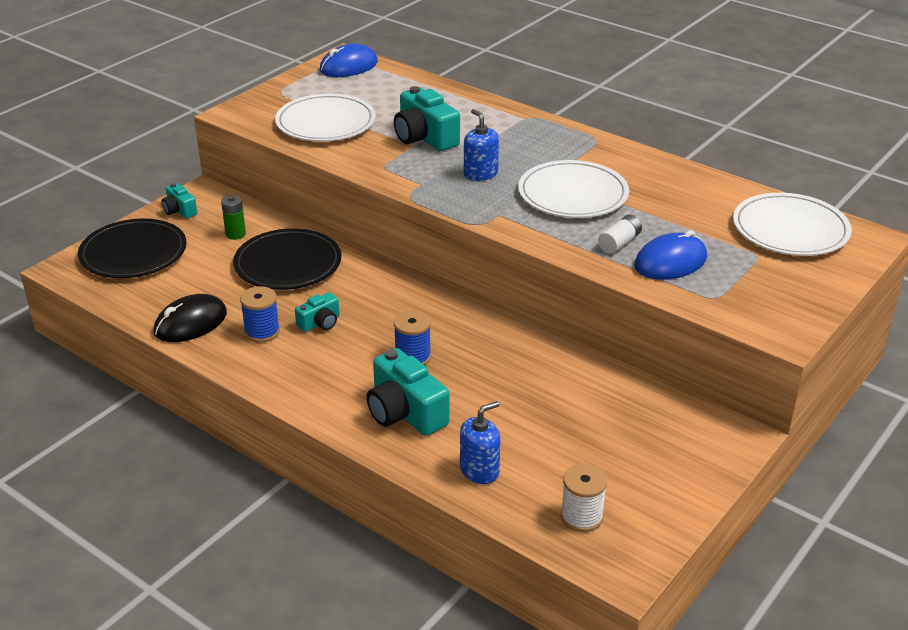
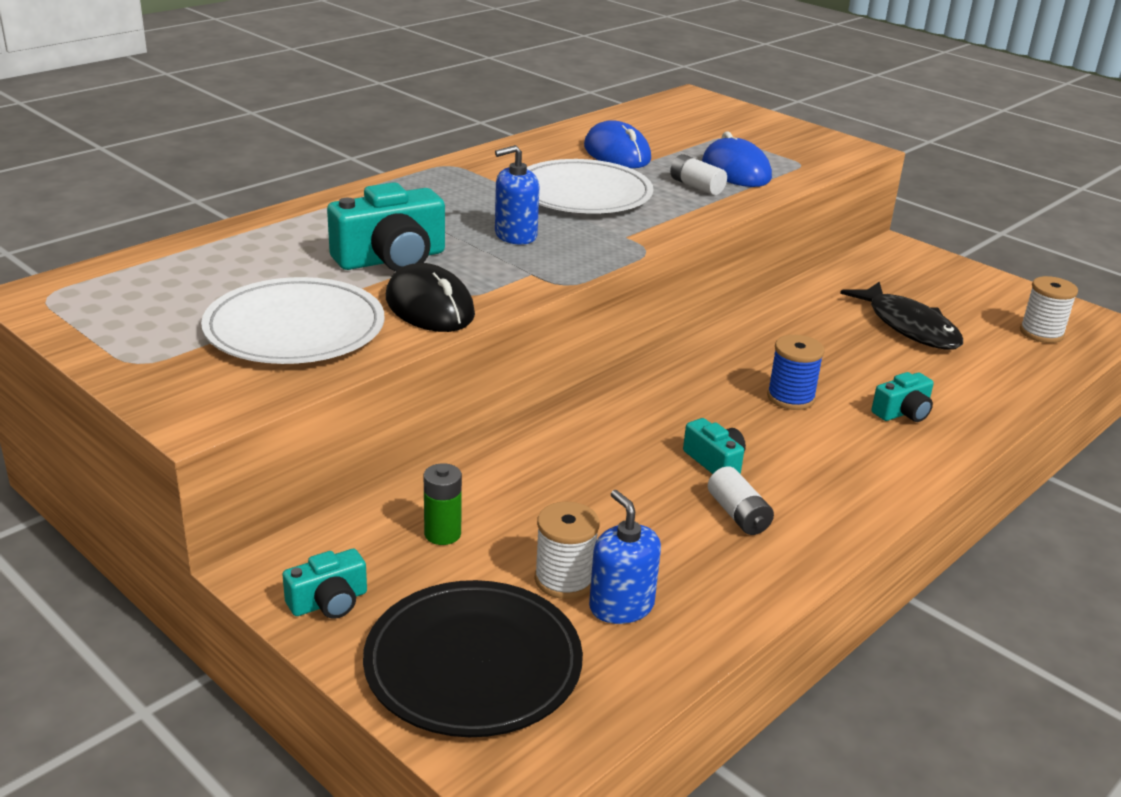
camera: 85 degrees left, 5 degrees down
(190, 323) = (714, 587): black mouse -> black mouse (429, 307)
(197, 274) = (564, 579): none -> white spool
(262, 332) = (738, 514): blue spool -> white battery
(288, 264) = (551, 483): black plate -> none
(348, 66) = (83, 295): blue mouse -> blue mouse (617, 153)
(405, 412) = (903, 412): turquoise camera -> turquoise camera, size x0.55
(479, 470) = (992, 377): blue soap dispenser -> blue soap dispenser (621, 606)
(558, 428) = (908, 326): none -> black fish
(790, 229) = (674, 118): white plate -> none

